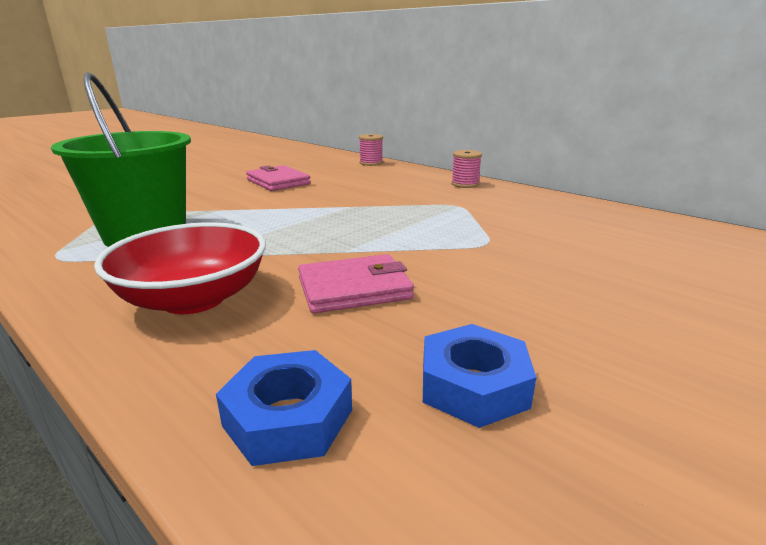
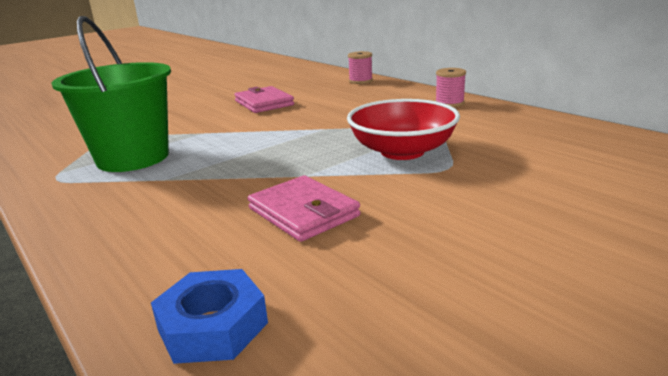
camera: 10 degrees right, 0 degrees up
(194, 299) = (160, 219): red bowl -> red bowl (402, 151)
(354, 288) = (303, 212): pink wallet -> pink wallet turned 60 degrees clockwise
(473, 385) = (382, 307): blue nut -> none

